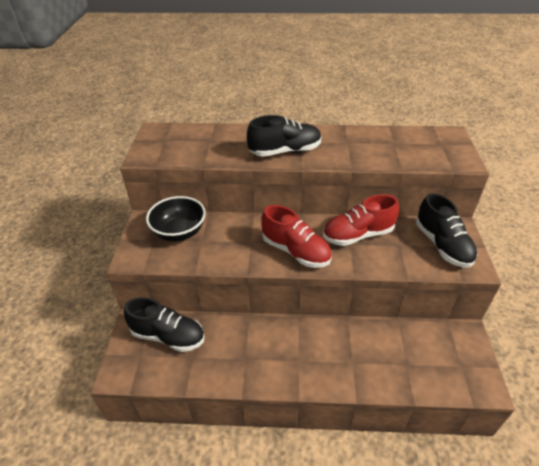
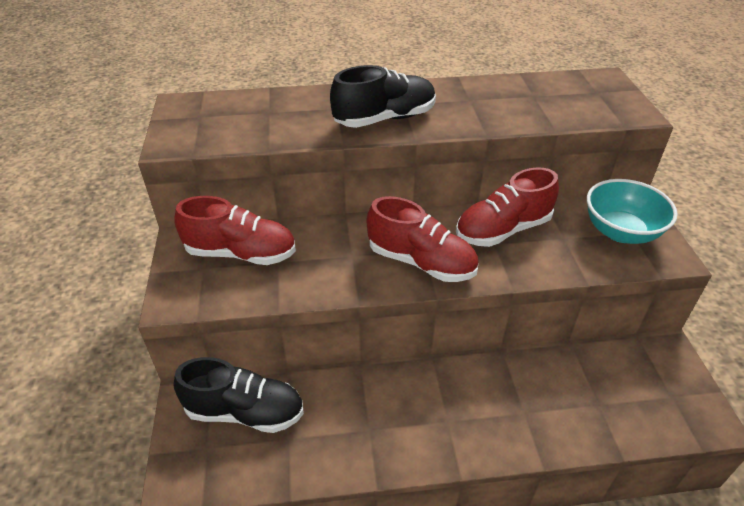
camera: 10 degrees left, 0 degrees up
(179, 232) = (241, 253): black bowl -> red shoe
(442, 245) = (620, 232): black shoe -> turquoise bowl

